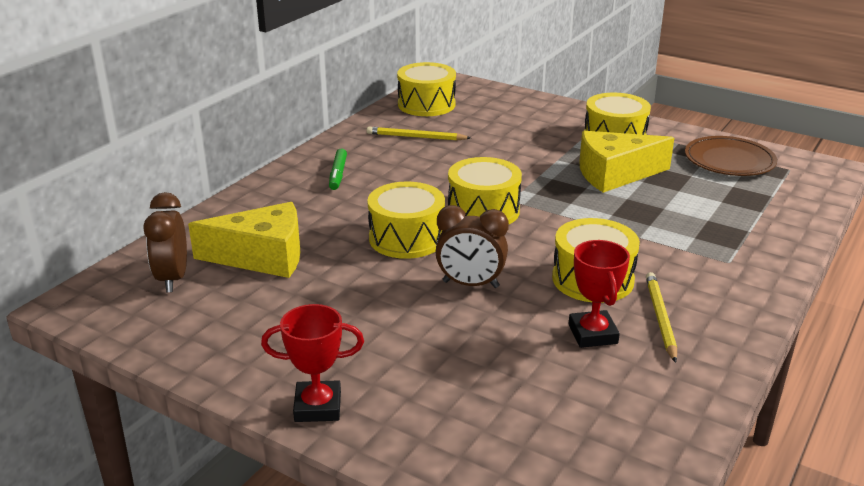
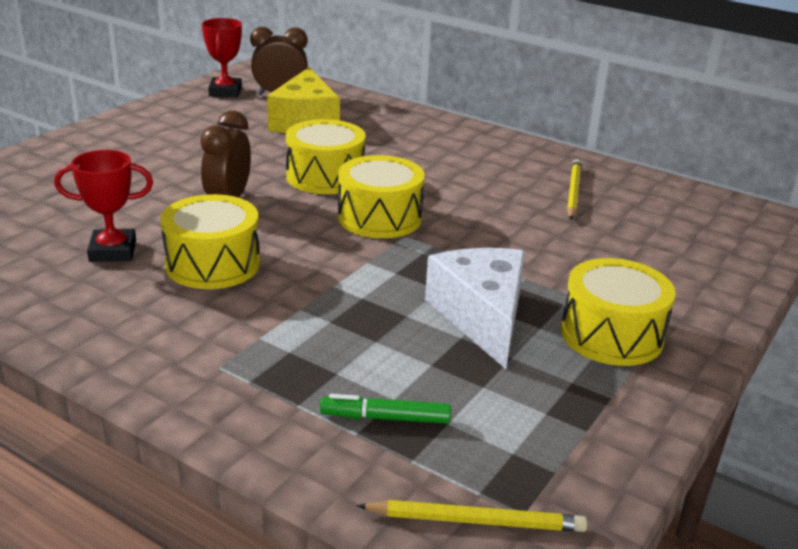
camera: 90 degrees right, 0 degrees up
(318, 407) = (86, 138): red trophy -> red trophy (225, 92)
(338, 174) = (467, 151): green marker -> green marker (386, 418)
(426, 104) = (681, 203): yellow drum -> none
(614, 174) = (482, 316): yellow cheese -> white cheese
(660, 318) = (119, 293): yellow pencil -> yellow pencil (475, 520)
(729, 161) = (546, 441): brown plate -> none

